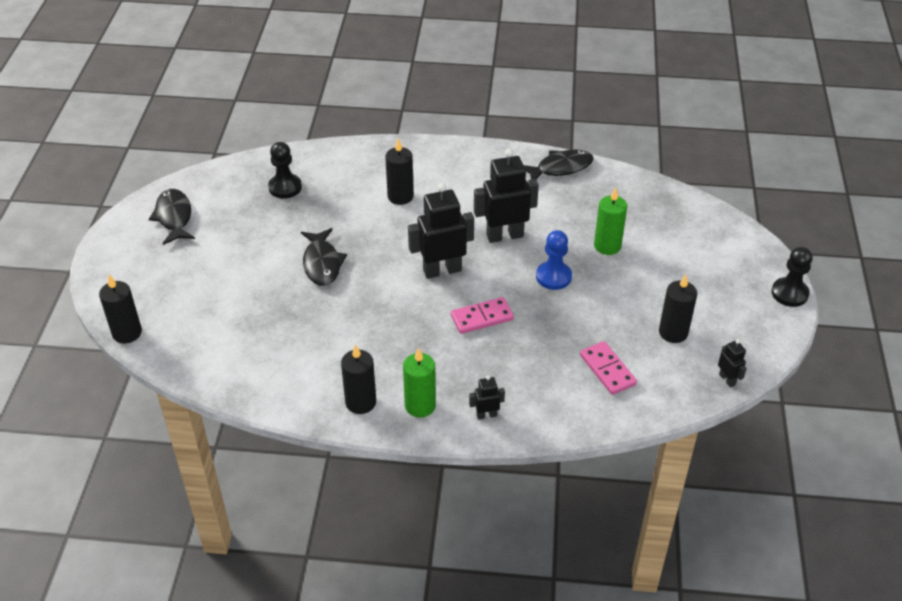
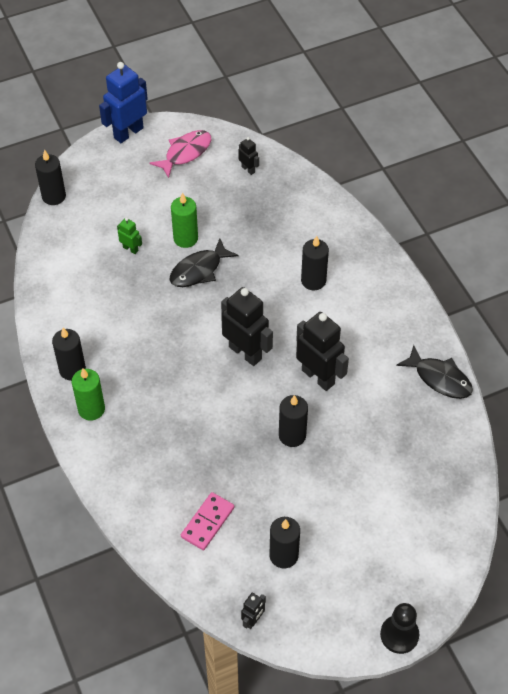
camera: 60 degrees right, 10 degrees up
(105, 246) = (128, 133): none -> blue robot
(174, 217) = (185, 153): black fish -> pink fish
(251, 301) = (130, 249): none -> green robot
(285, 187) = (268, 200): black pawn -> none
(482, 318) = (209, 406): pink domino -> none
(486, 415) = (107, 457): black robot -> black robot (248, 169)
(553, 277) = (292, 435): blue pawn -> black candle
(607, 246) = (360, 459): green candle -> green candle (185, 238)

